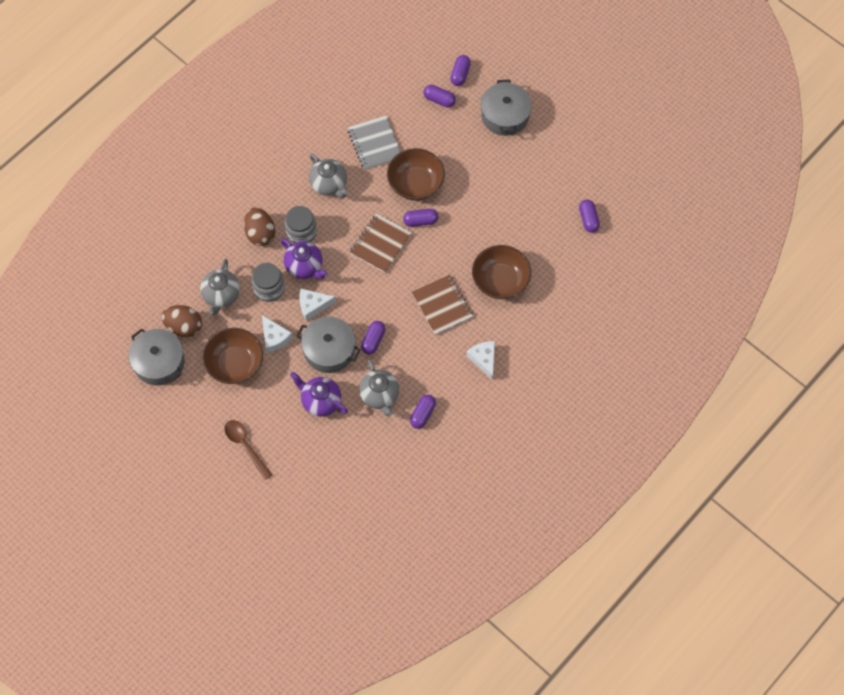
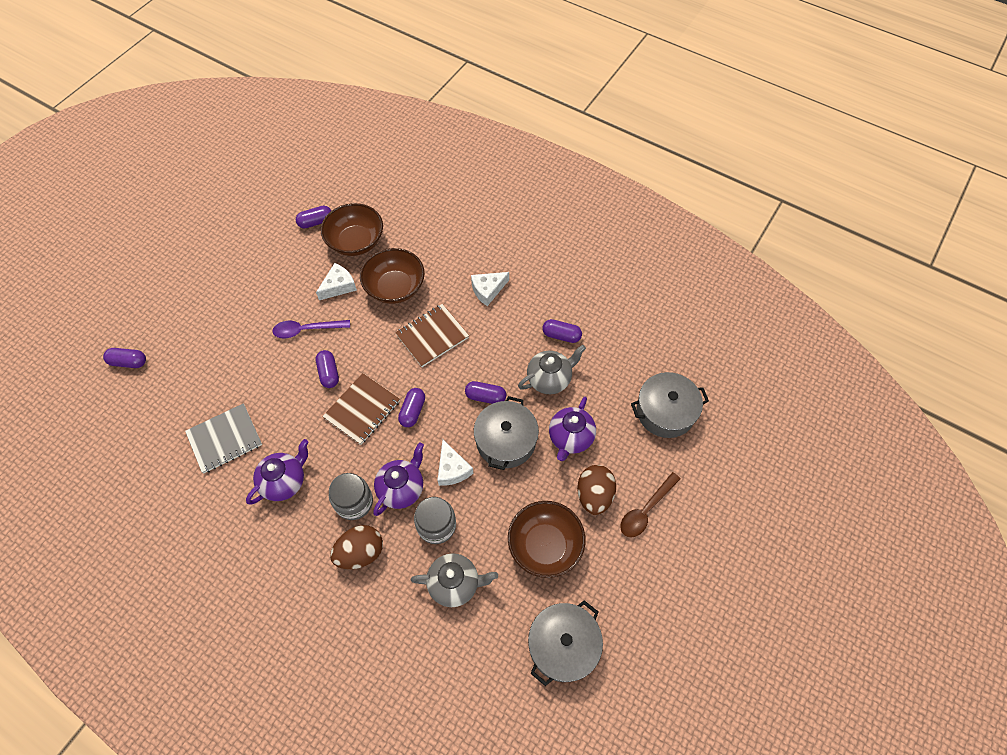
camera: 100 degrees left, 5 degrees down
(184, 327) = (507, 623): brown egg -> brown egg (594, 495)
(275, 338) = (501, 505): white cheese -> white cheese (339, 286)
(329, 184) = (284, 481): grey teapot -> purple teapot
(380, 244) = (362, 410): brown notebook -> brown notebook turned 75 degrees counterclockwise
(415, 184) = (279, 386): brown bowl -> brown bowl (356, 242)
(439, 100) = (164, 378): purple capsule -> purple capsule (412, 411)
(467, 206) = (306, 330): none -> purple spoon
(505, 115) = (188, 310): grey pot -> grey pot (665, 411)

